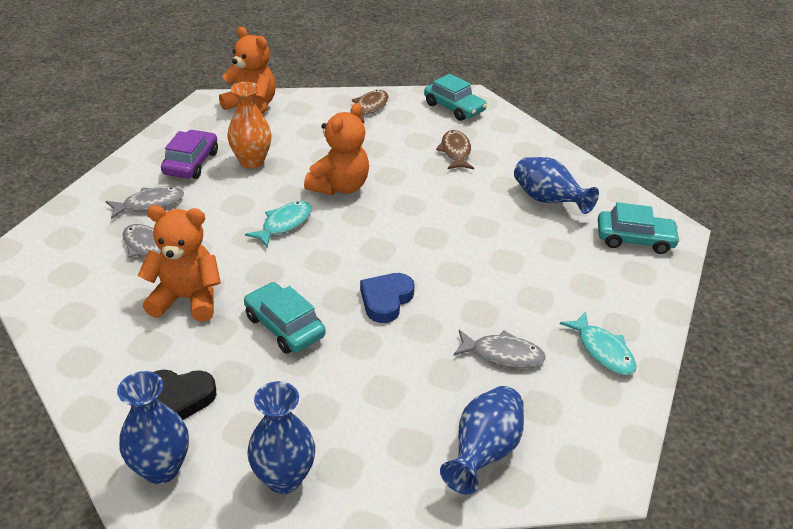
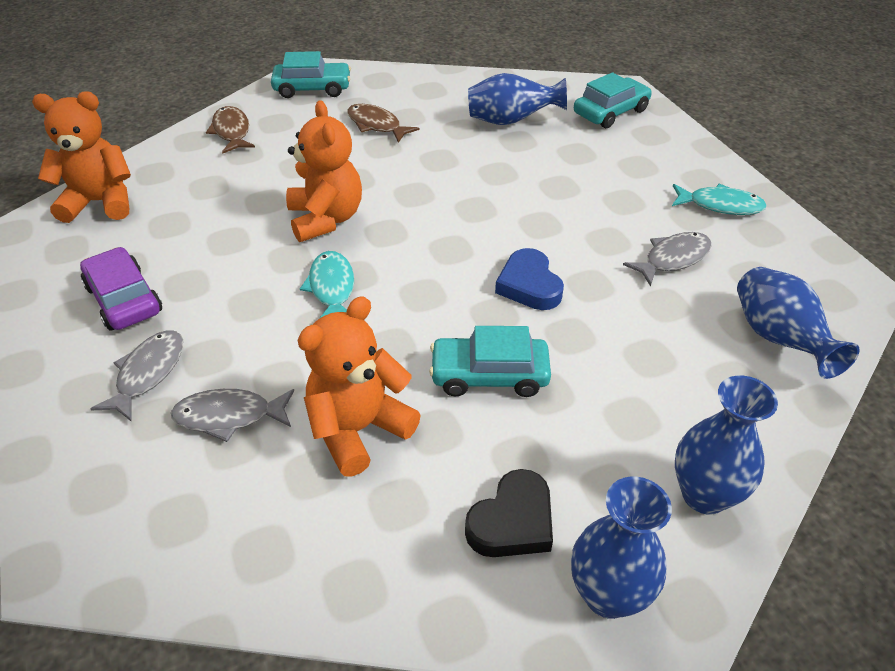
camera: 45 degrees left, 5 degrees up
(252, 161) = (194, 253): orange vase -> none

